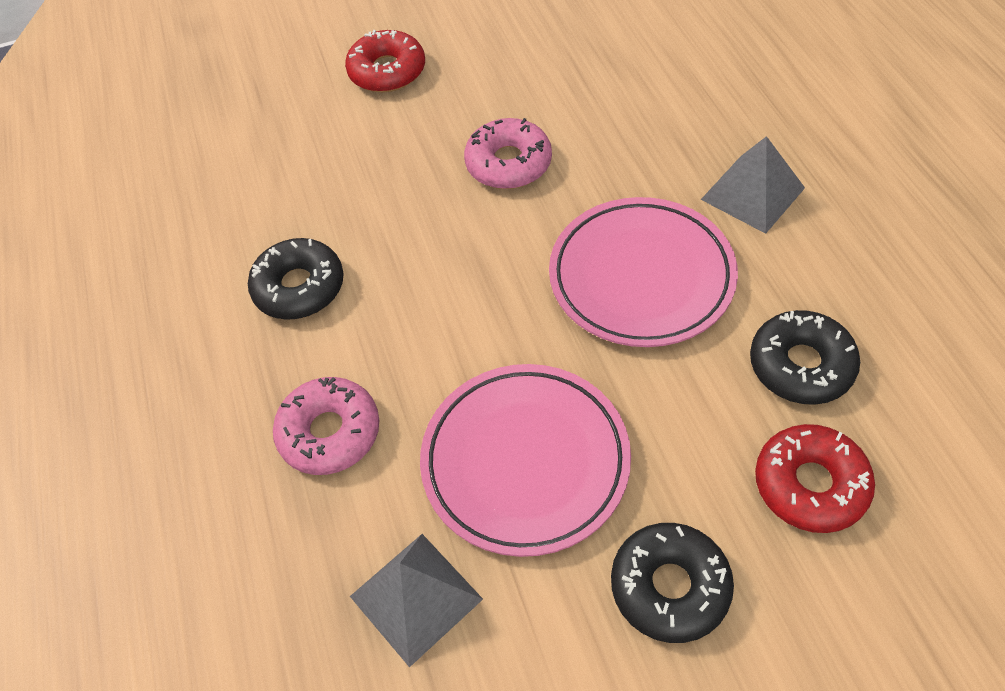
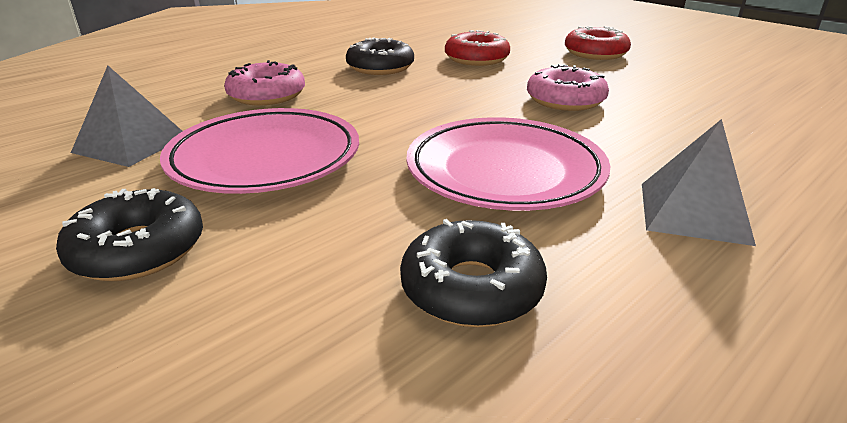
camera: 60 degrees right, 25 degrees down
(810, 484) = (291, 326): red donut -> red donut (476, 59)

